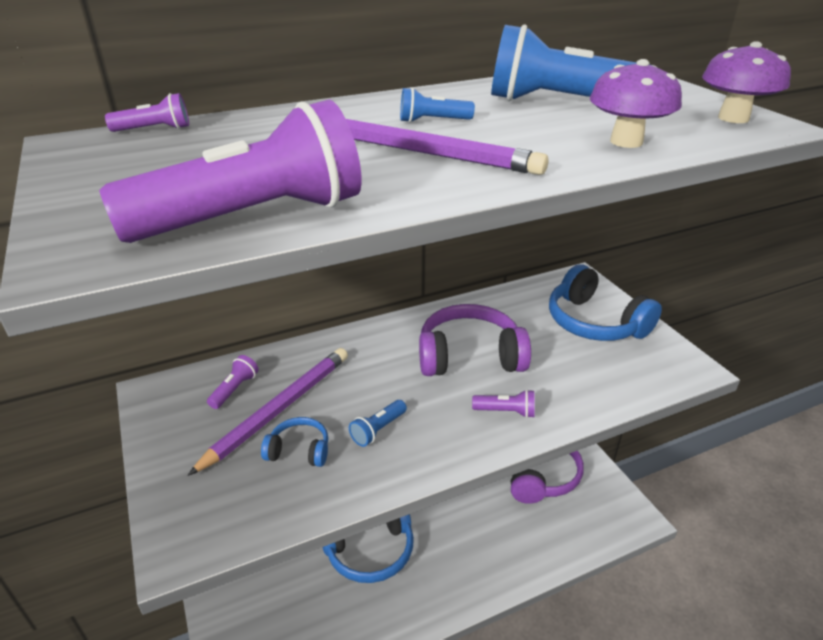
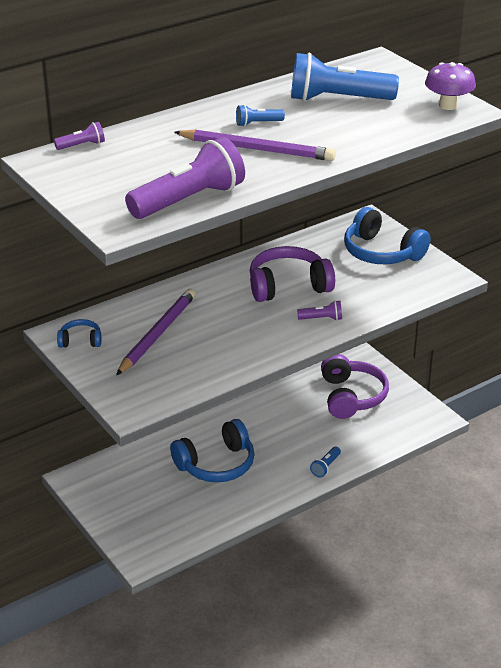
camera: 10 degrees left, 0 degrees up
(235, 389) = (118, 325): purple flashlight -> none
(299, 450) = (183, 355): blue headphones -> blue headphones (80, 341)
(378, 430) = (234, 338): blue flashlight -> blue flashlight (325, 467)
(626, 142) = (380, 131): purple mushroom -> none

